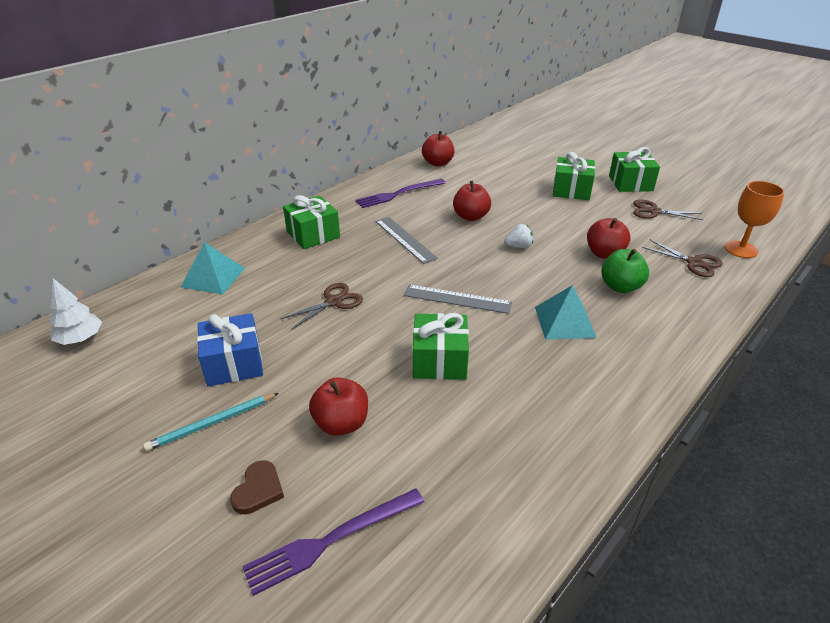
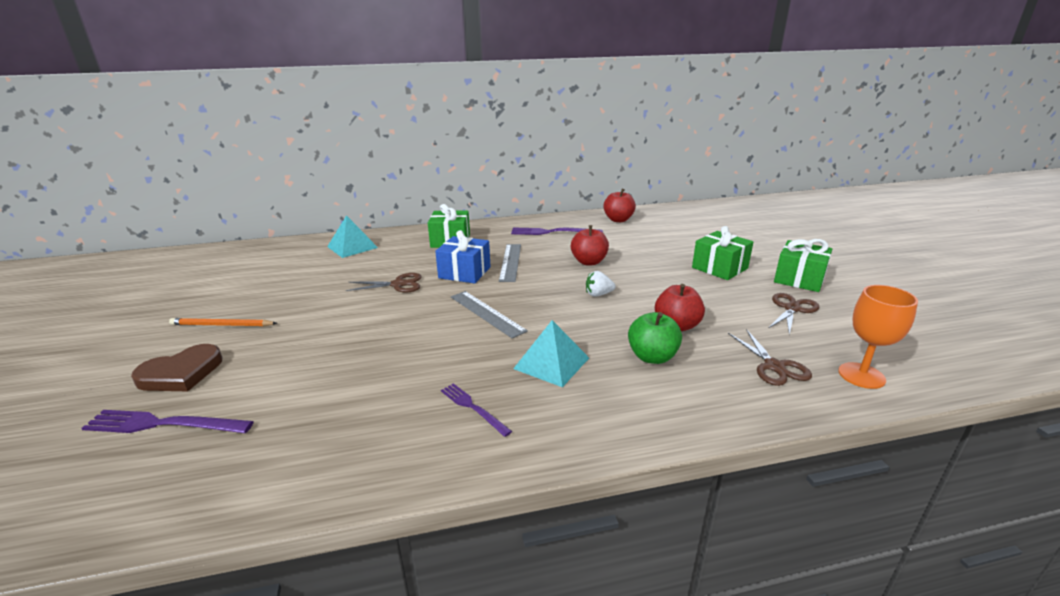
camera: 35 degrees right, 10 degrees down
(80, 339) = (239, 256): white tree -> none
(212, 423) = (222, 325): turquoise pencil -> orange pencil
(234, 363) = (285, 297): blue gift -> blue gift (464, 272)
(258, 490) = (181, 373): brown heart -> brown heart, size x1.56
(341, 423) = (283, 358): red apple -> none
(439, 360) = (407, 348): green gift -> none
(518, 246) = (598, 294): white strawberry -> white strawberry turned 150 degrees clockwise
(562, 384) = (473, 408): none -> purple fork
(654, 211) = (792, 309): brown scissors -> brown scissors turned 75 degrees clockwise

